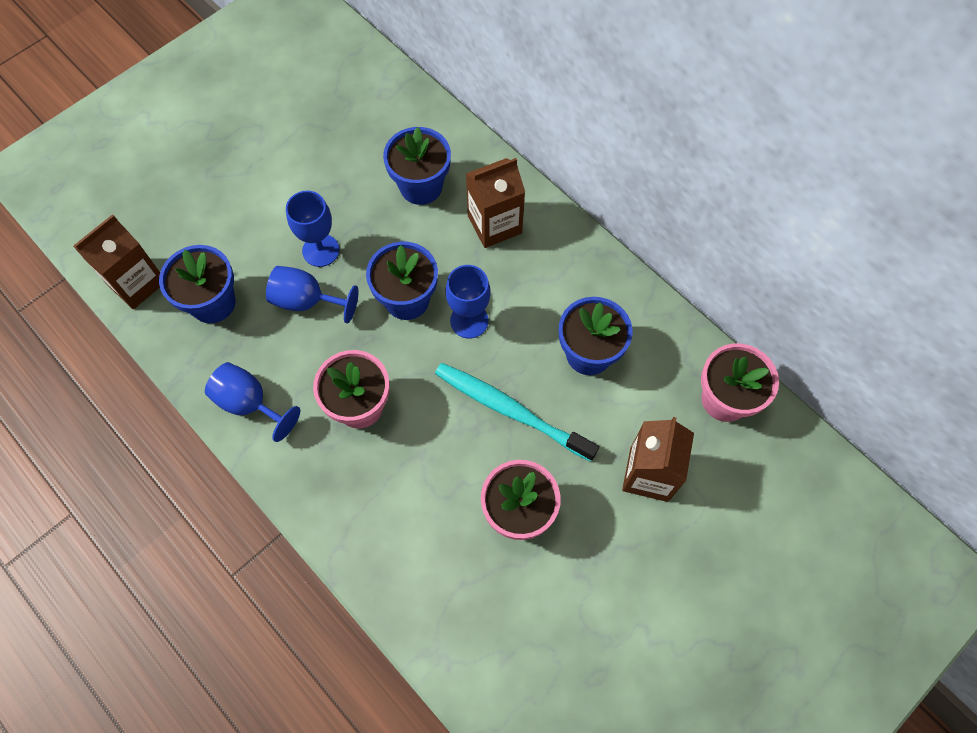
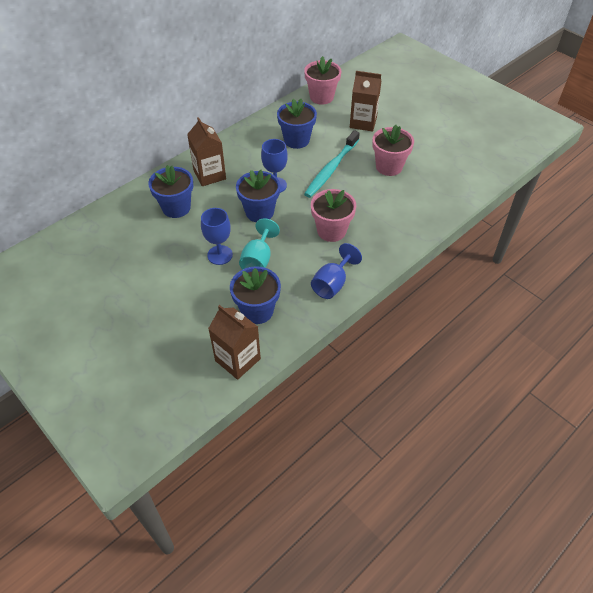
camera: 90 degrees left, 15 degrees down
(307, 301) = (258, 260): blue goblet -> turquoise goblet

